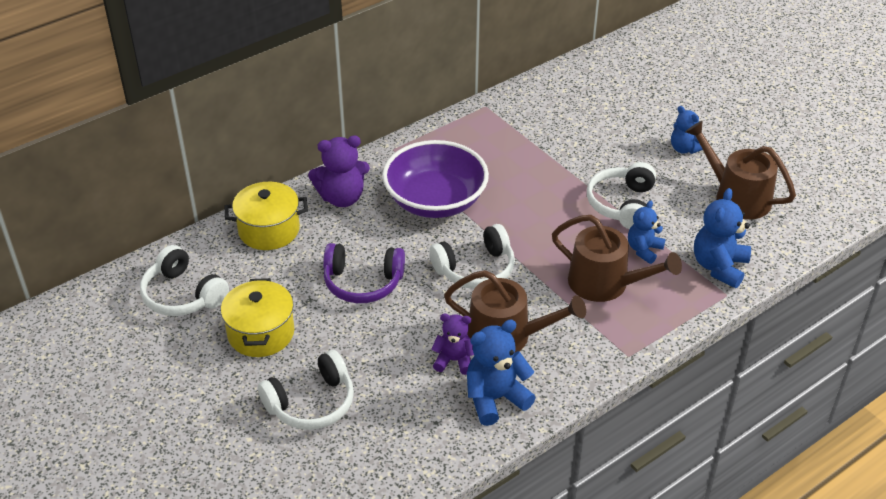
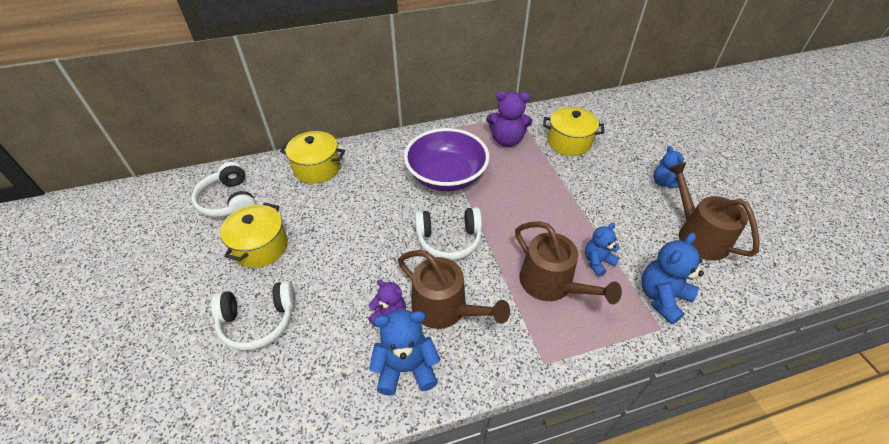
camera: 20 degrees right, 5 degrees up
(342, 198) = (381, 157): purple teddy bear -> purple teddy bear (507, 140)
(363, 283) = (357, 227): purple headphones -> none
(561, 126) = (569, 142): none -> yellow pot
(622, 205) = (593, 216): white headphones -> none

